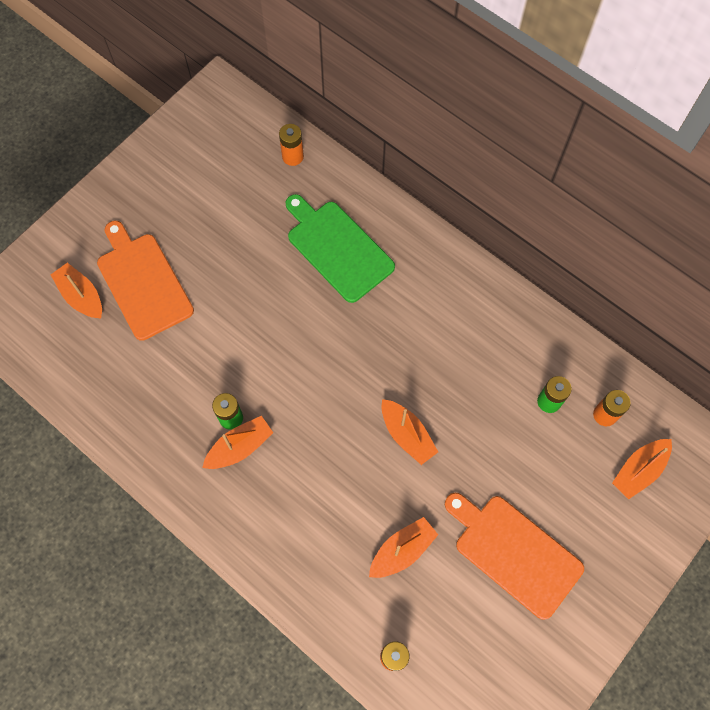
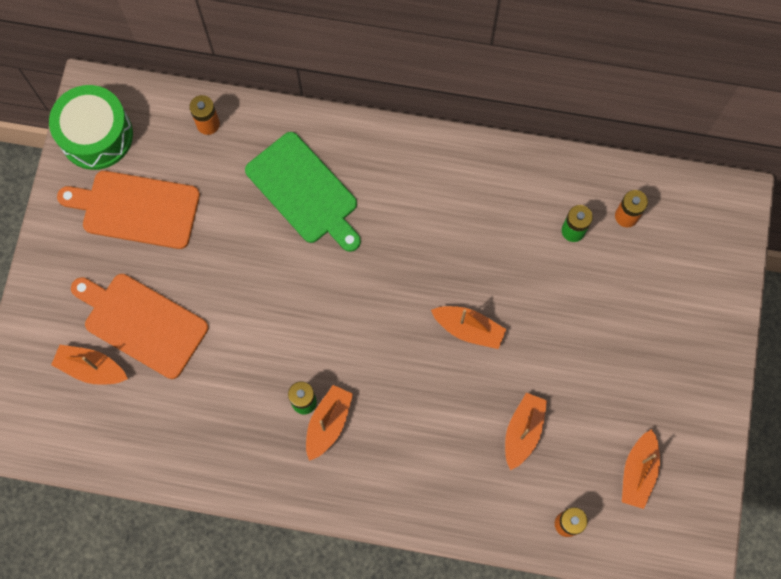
camera: 30 degrees left, 5 degrees up
(201, 121) = (96, 135): none -> green drum
(337, 248) = (304, 191): green cutting board -> green cutting board turned 150 degrees counterclockwise
(514, 552) = (616, 379): orange cutting board -> orange cutting board (136, 209)
(639, 470) = (680, 249): orange boat -> orange boat (638, 472)

